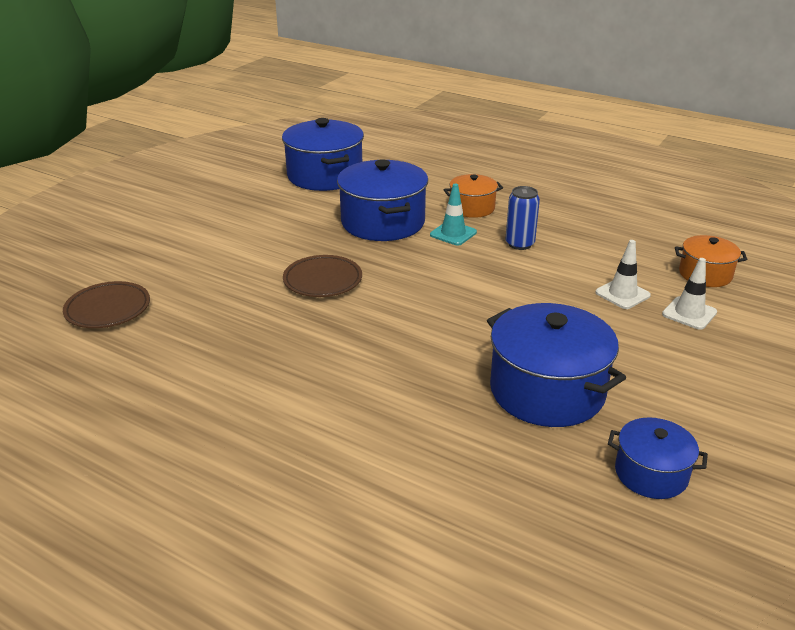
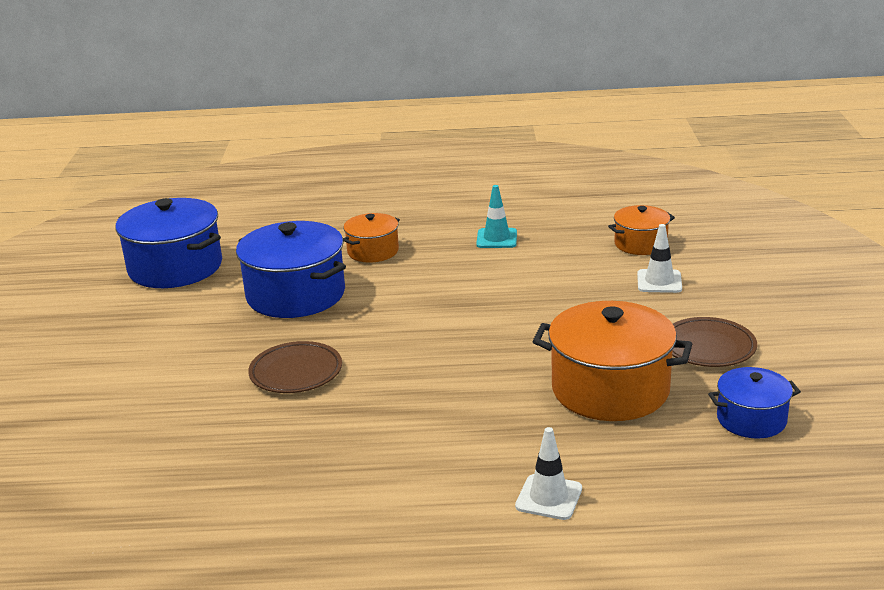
camera: 30 degrees left, 5 degrees down
(108, 309) = (80, 491): brown plate -> brown plate (708, 347)
(453, 233) = (380, 282): turquoise traffic cone -> turquoise traffic cone (496, 238)
(519, 244) = (455, 271): blue can -> none
(547, 391) = (610, 389): blue pot -> orange pot
(622, 294) = (590, 284): white traffic cone -> white traffic cone (549, 497)

